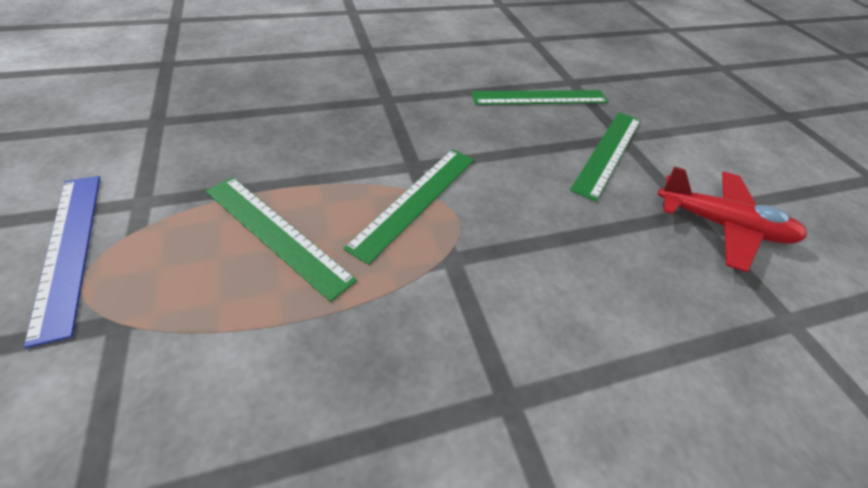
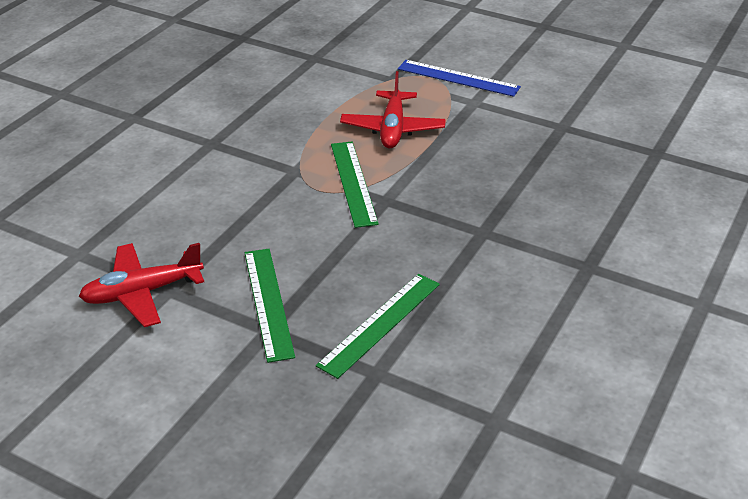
camera: 140 degrees right, 10 degrees down
(276, 234) = (392, 129): green ruler -> red plane

